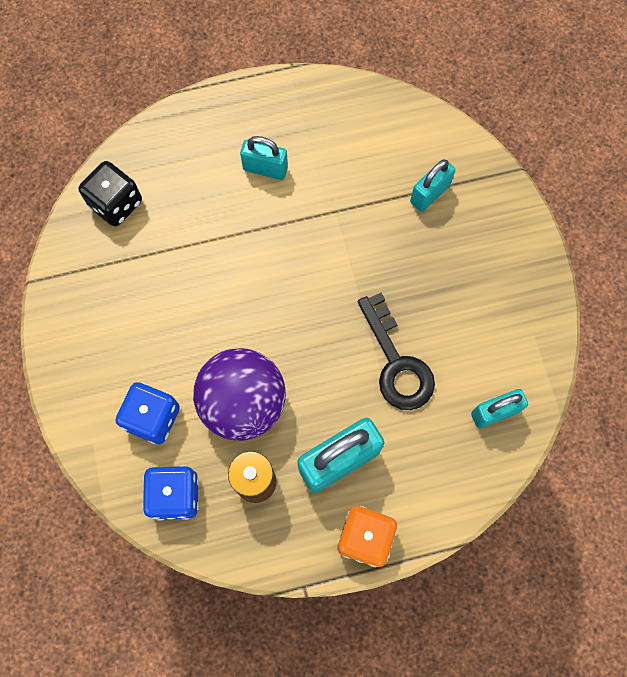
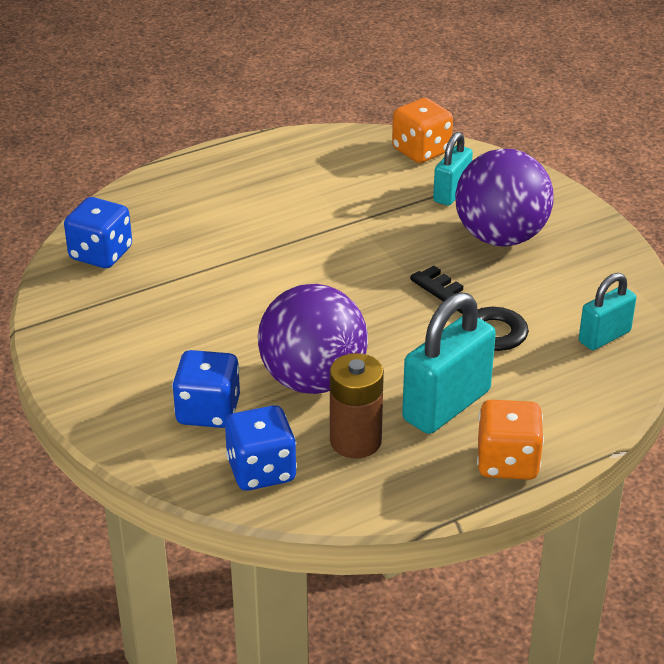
camera: 15 degrees left, 35 degrees down
(116, 204) = (101, 254): black dice -> blue dice
(265, 169) = (263, 203): turquoise padlock -> none
(422, 129) = (421, 151): none -> orange dice
(452, 264) = (500, 237): none -> purple ball

